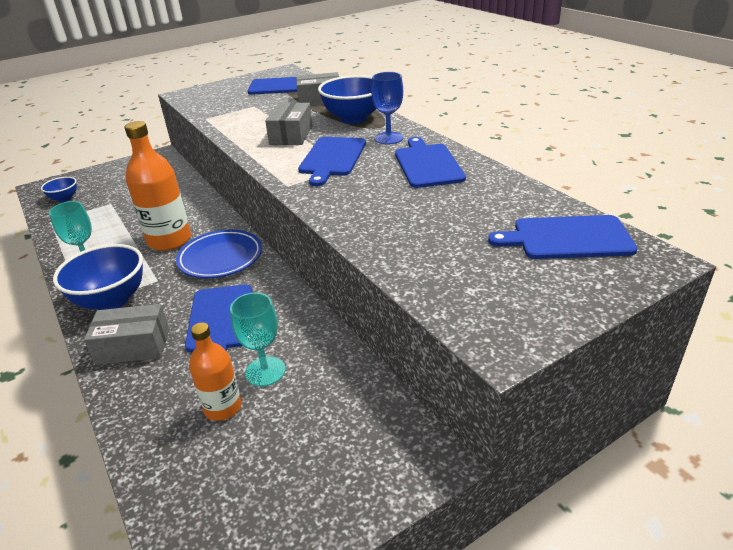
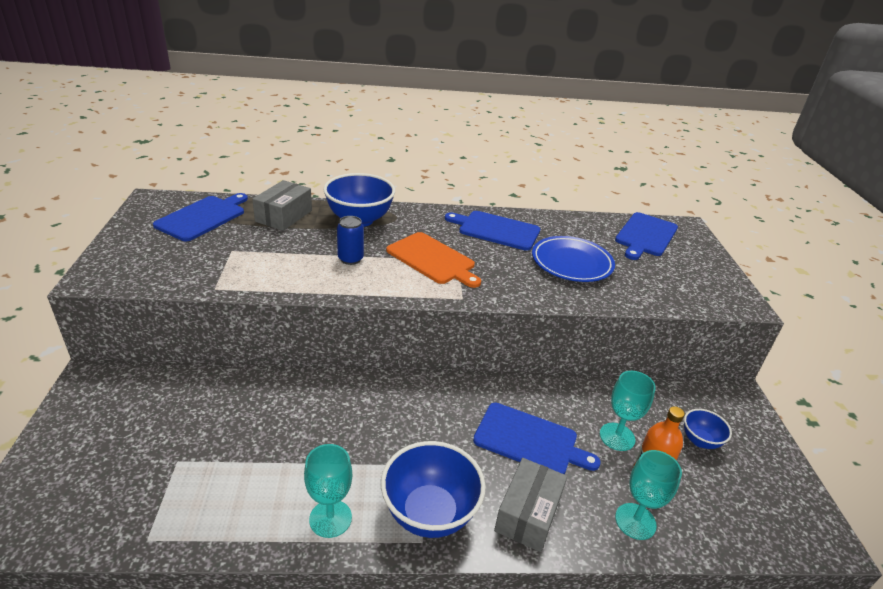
camera: 65 degrees left, 0 degrees up
(64, 199) = (89, 509): blue bowl -> blue bowl (700, 440)
(155, 412) = (635, 521): none -> turquoise goblet
(169, 240) = (344, 433): orange bottle -> none
(220, 258) = (421, 406): blue plate -> blue plate (571, 263)
(291, 135) = (350, 259): grey box -> blue can
(332, 158) = (432, 259): blue cutting board -> orange cutting board
(388, 138) = (426, 223): blue goblet -> none

